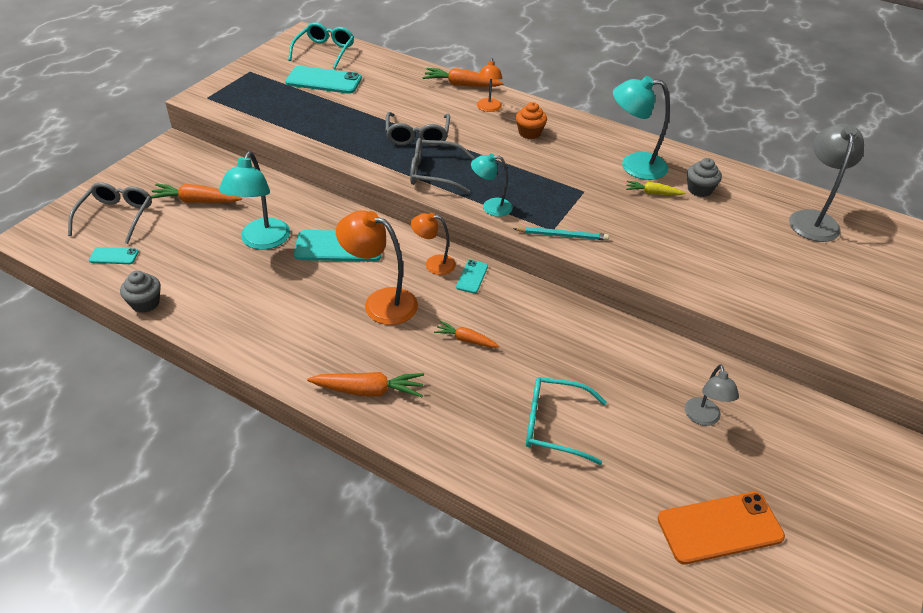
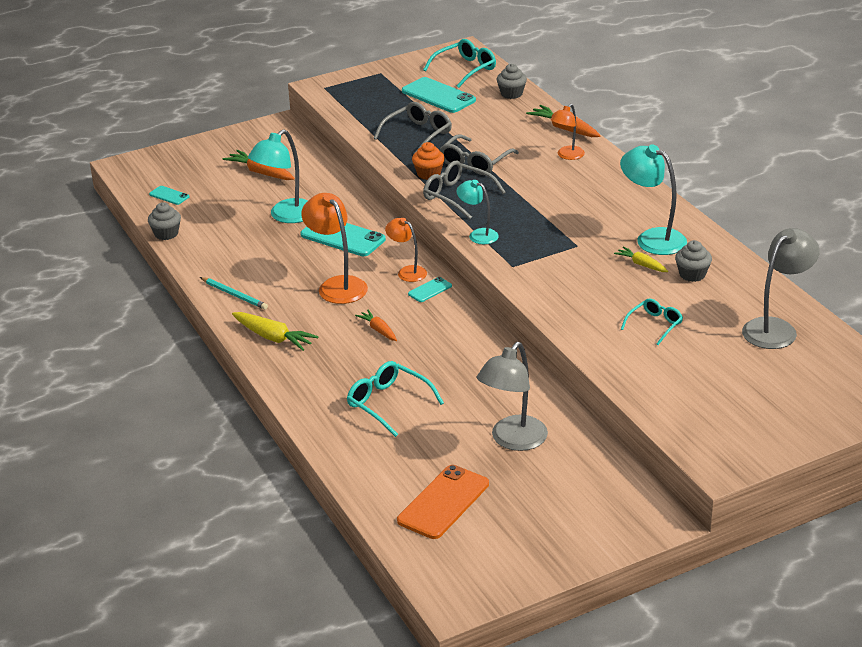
camera: 35 degrees right, 10 degrees down
(117, 216) = (193, 168): grey glasses -> grey glasses (418, 134)
(369, 391) = (273, 338): orange carrot -> yellow carrot
(386, 64) = (511, 94): none -> grey cupcake
(529, 133) = (583, 186): orange cupcake -> orange cupcake (428, 174)
(562, 235) = (516, 272): turquoise pencil -> turquoise pencil (234, 295)
(703, 418) = (513, 440): grey lamp -> grey lamp, size x1.66
(720, 528) = (443, 502): orange phone -> orange phone turned 75 degrees counterclockwise
(726, 249) = (655, 325): none -> turquoise glasses

